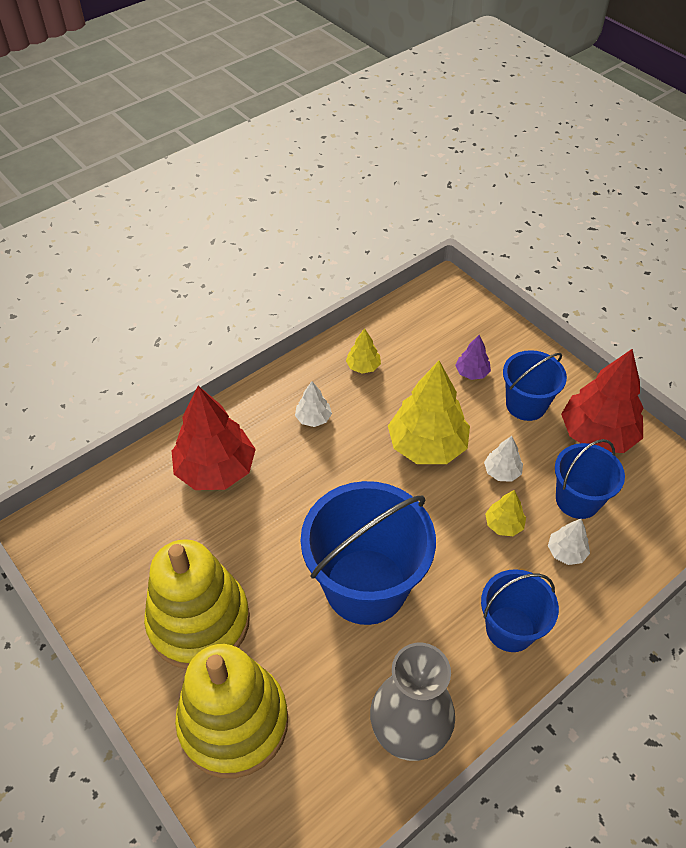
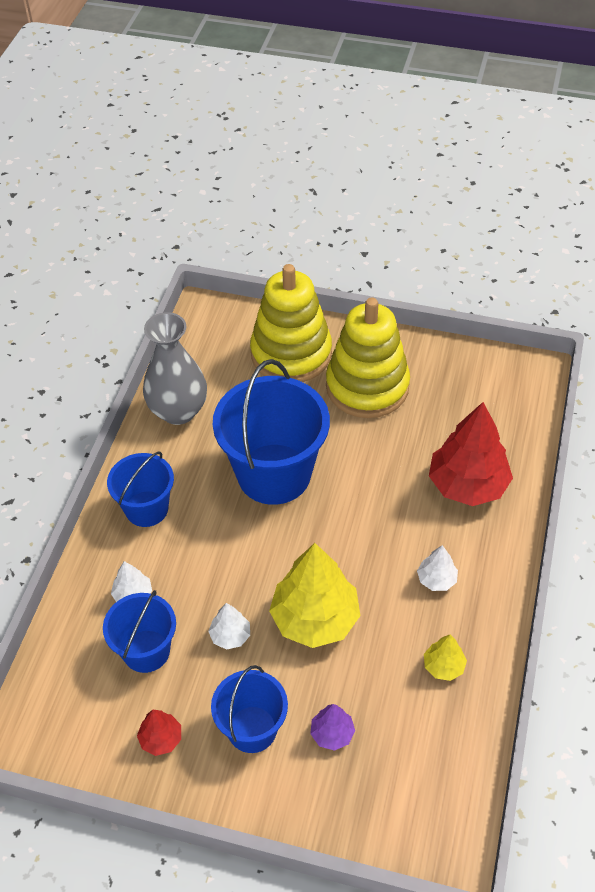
camera: 145 degrees right, 0 degrees up
(503, 524) = (199, 586): yellow tree -> none
(597, 434) = (161, 739): red tree -> red tree, size x0.47

